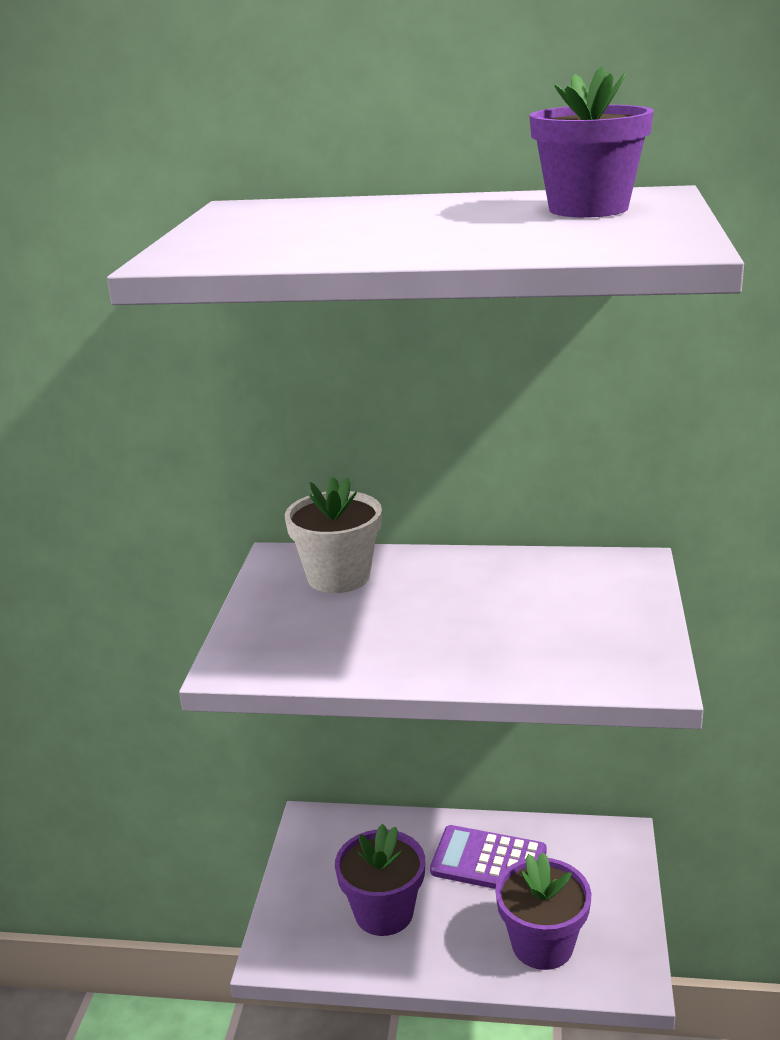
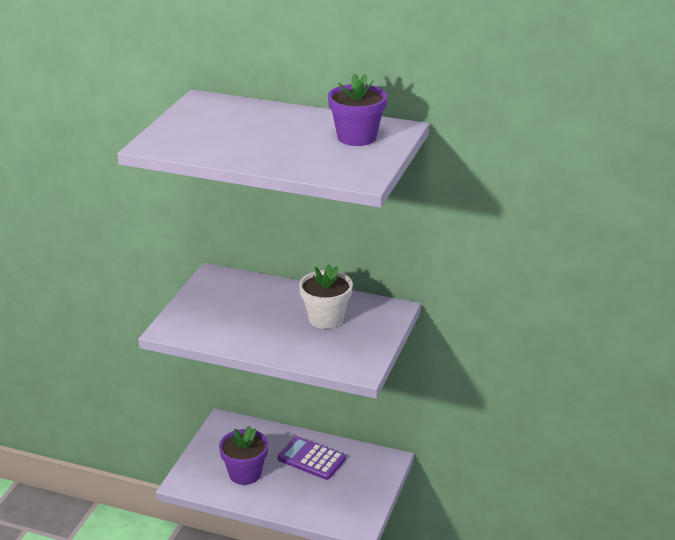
camera: 10 degrees right, 5 degrees up
(339, 577) = (238, 290): white flower pot -> white flower pot (326, 318)
(542, 944) = (321, 503): purple flower pot -> none

